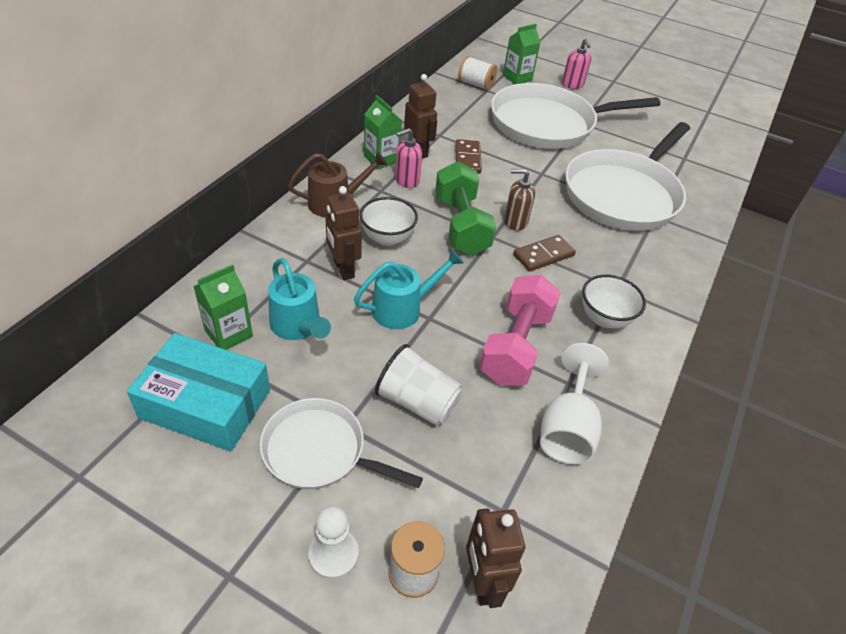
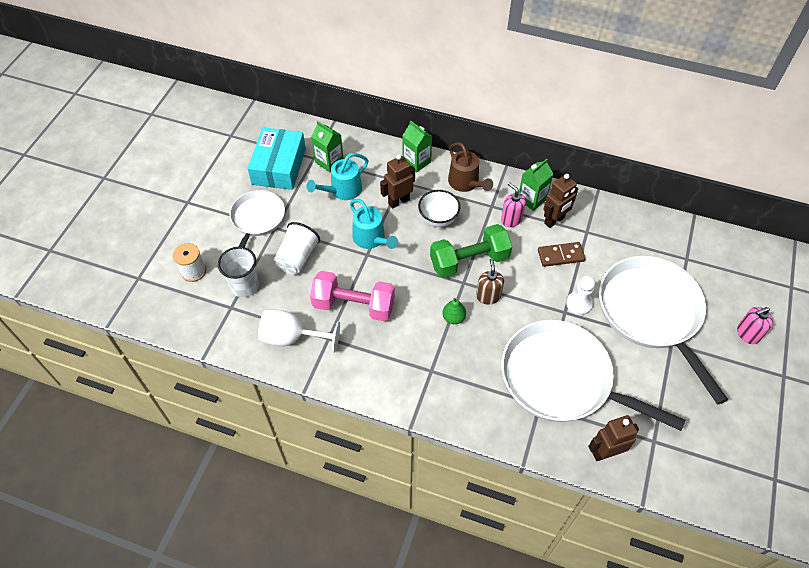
camera: 85 degrees right, 10 degrees up
(333, 554) = (200, 238): white pawn -> white pawn (579, 304)
(461, 484) = (245, 286): none -> white cup
(476, 84) = (691, 249): white spool -> none
(482, 582) = (190, 301): brown robot -> brown robot (605, 452)
(517, 78) = (728, 282): green carton -> green carton (416, 162)
(543, 255) = (453, 318): brown domino -> green pear
(604, 318) = (395, 361): white bowl -> none

